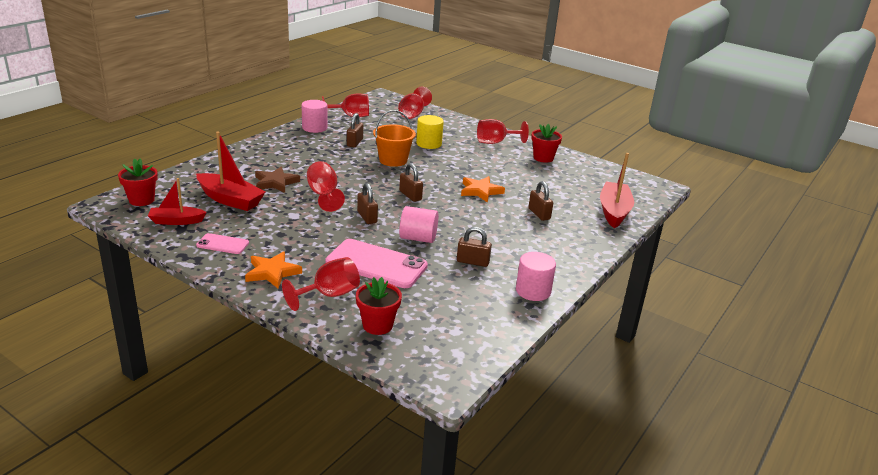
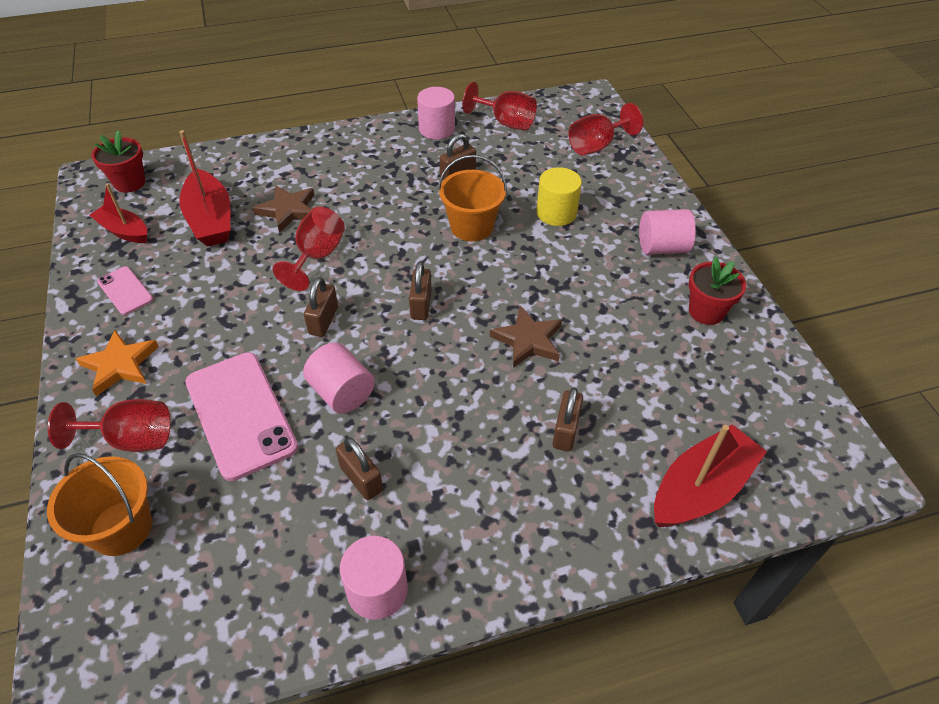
camera: 40 degrees right, 20 degrees up
(377, 325) = (121, 528): red flower pot -> orange bucket
(480, 191) = (528, 340): orange star -> brown star
(495, 142) = (662, 247): red goblet -> pink cylinder

